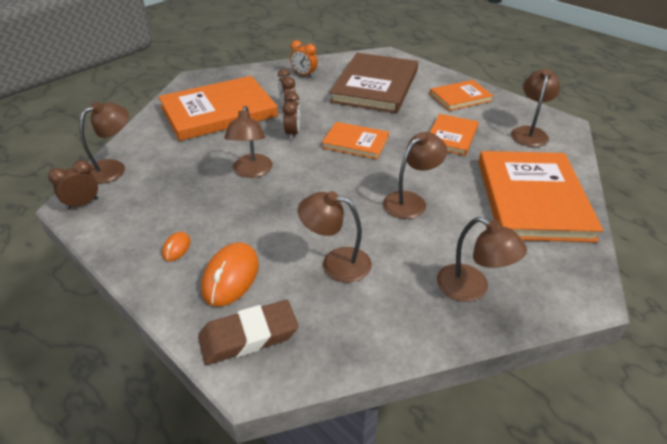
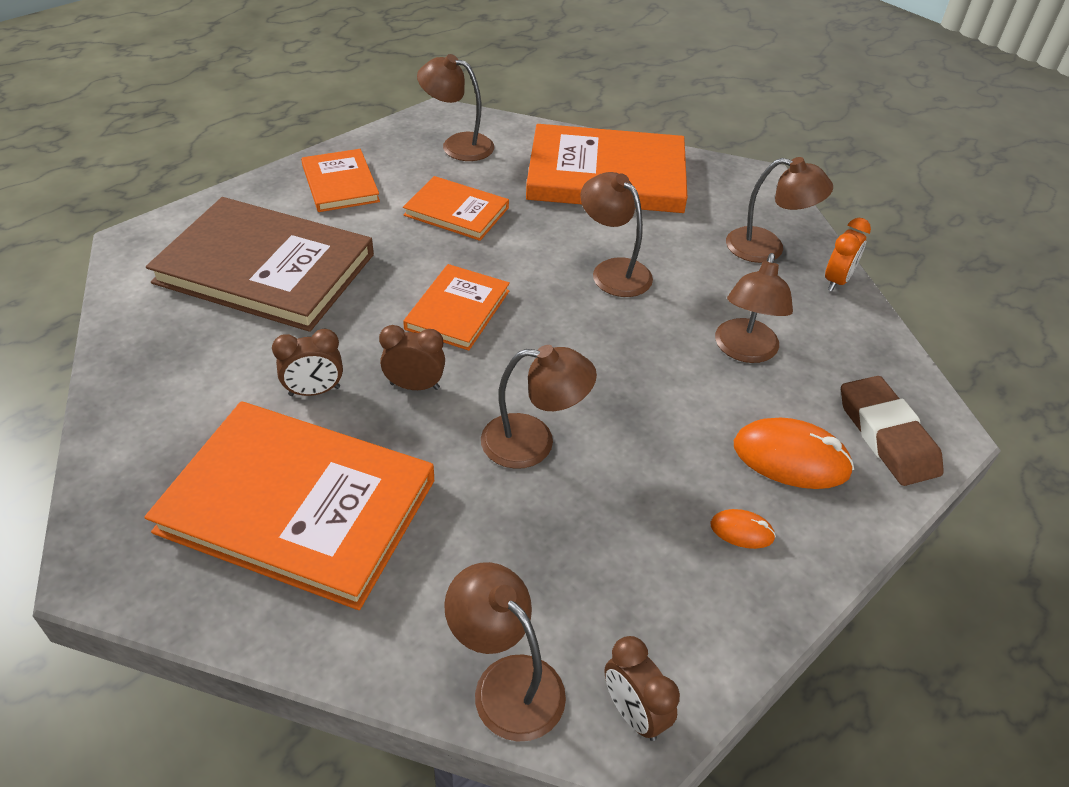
camera: 90 degrees left, 5 degrees up
(218, 111) = (298, 505): orange book -> orange book turned 45 degrees counterclockwise
(304, 75) = (176, 363): orange clock -> orange clock (837, 281)
(472, 288) = (767, 248): brown lamp -> brown lamp turned 60 degrees clockwise

